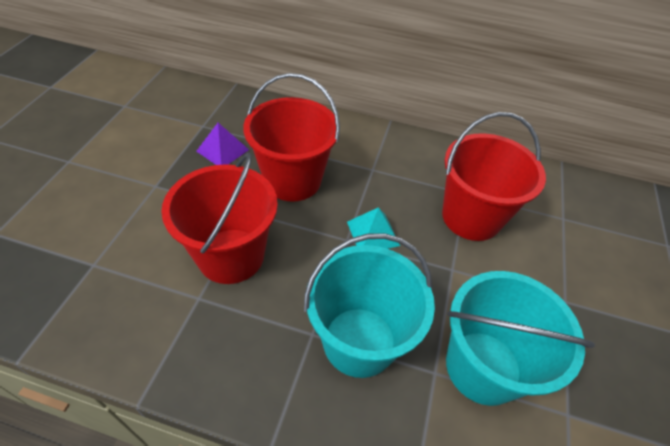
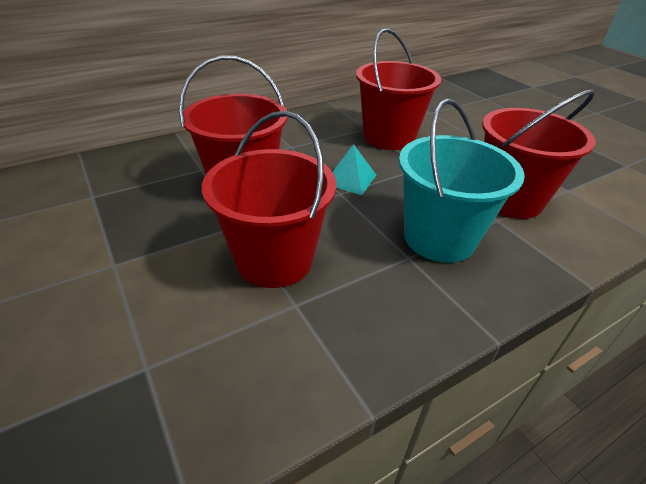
camera: 45 degrees left, 10 degrees down
(222, 150) = (145, 201): purple pyramid -> none
(483, 367) = (509, 199): turquoise bucket -> red bucket

